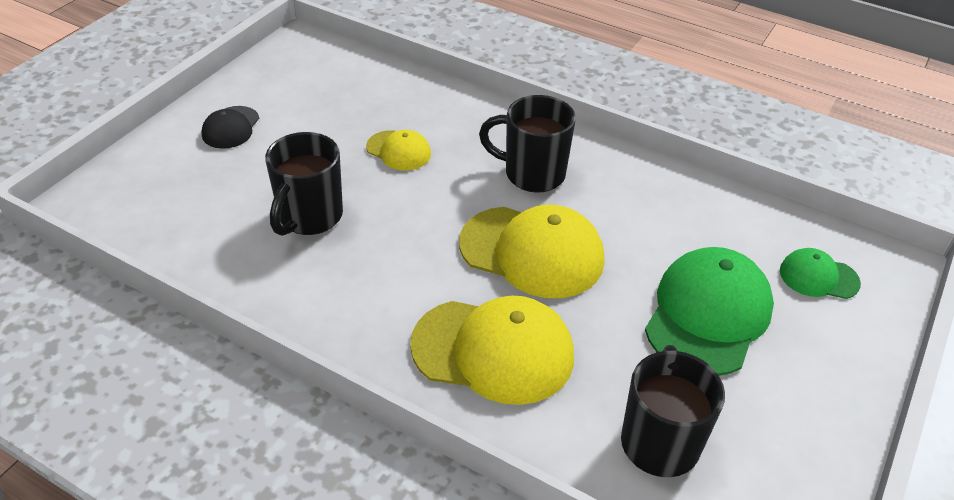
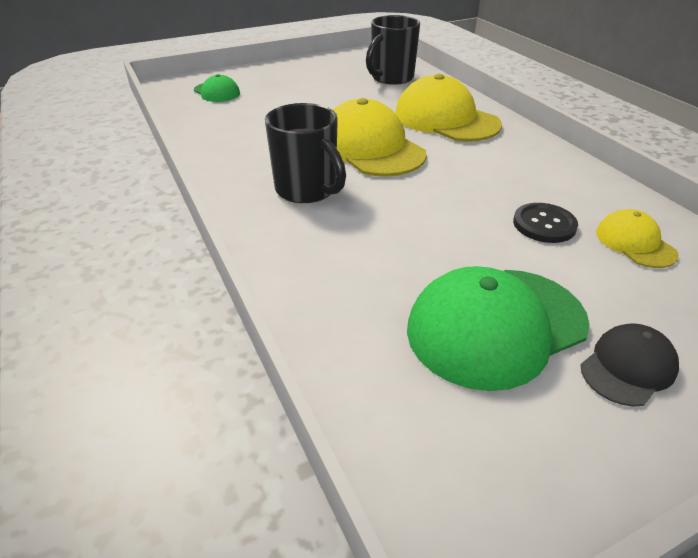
camera: 145 degrees left, 5 degrees down
(309, 217) = (544, 224): black mug -> black button
(398, 151) = (414, 252): yellow cap -> yellow cap (635, 243)
(708, 315) = (303, 98): green cap -> green cap (496, 326)

